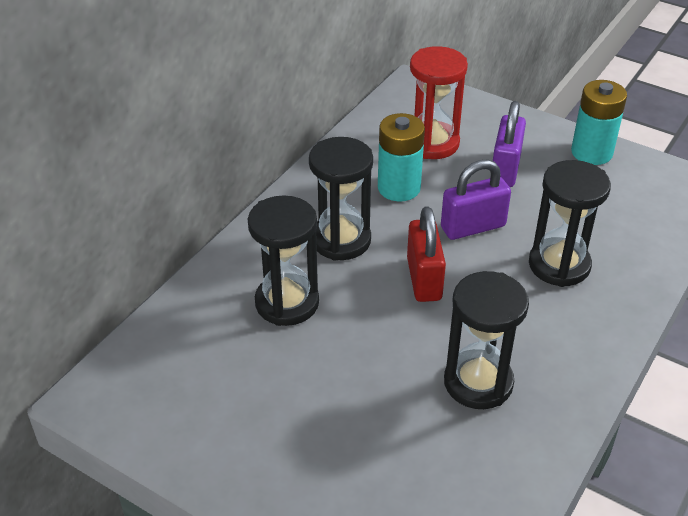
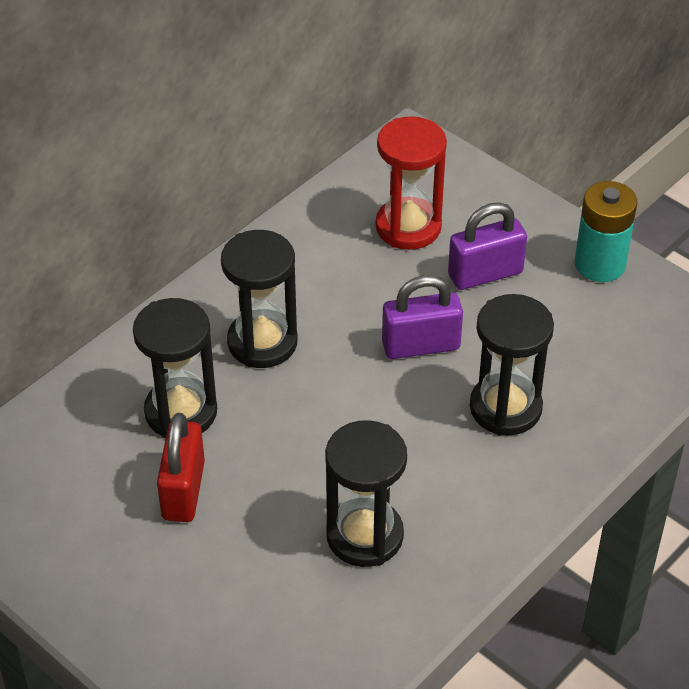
camera: 10 degrees right, 5 degrees up
(399, 188) = (349, 283): turquoise battery -> none
(424, 279) = (343, 404): red padlock -> red padlock (183, 490)
(505, 169) = (485, 274): purple padlock -> purple padlock turned 45 degrees clockwise

